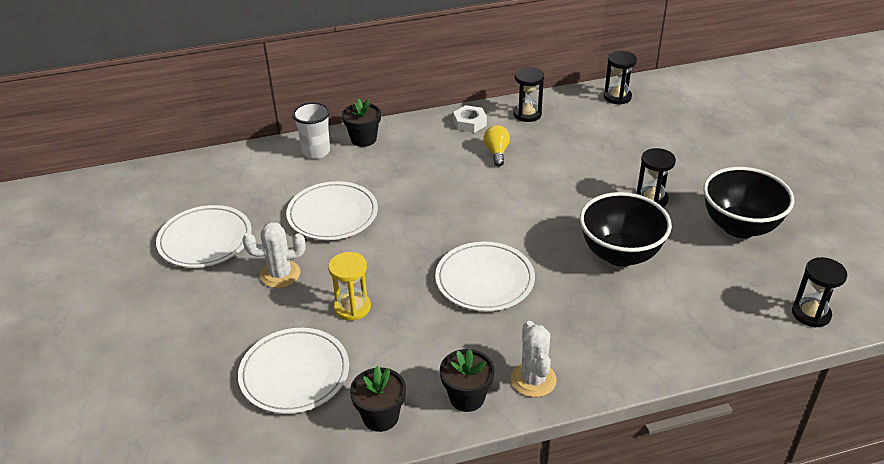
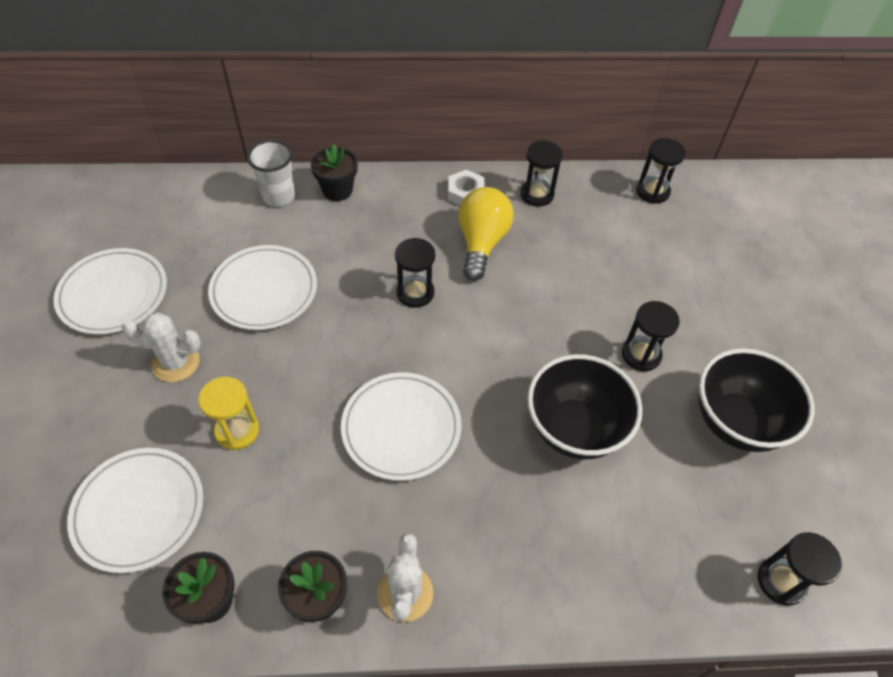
camera: 10 degrees right, 15 degrees up
(457, 193) = (415, 292): none -> black hourglass
(496, 152) = (481, 243): yellow light bulb -> yellow light bulb, size x1.72

